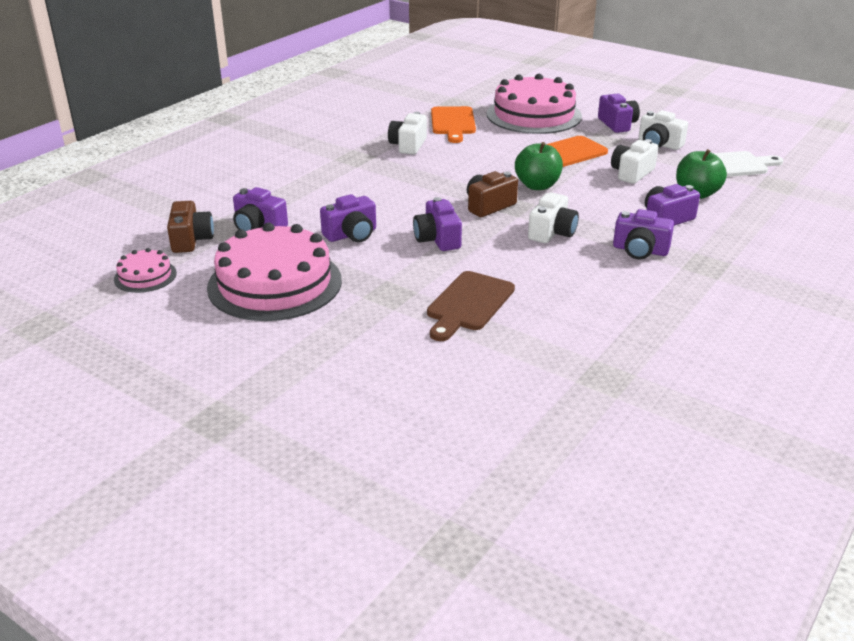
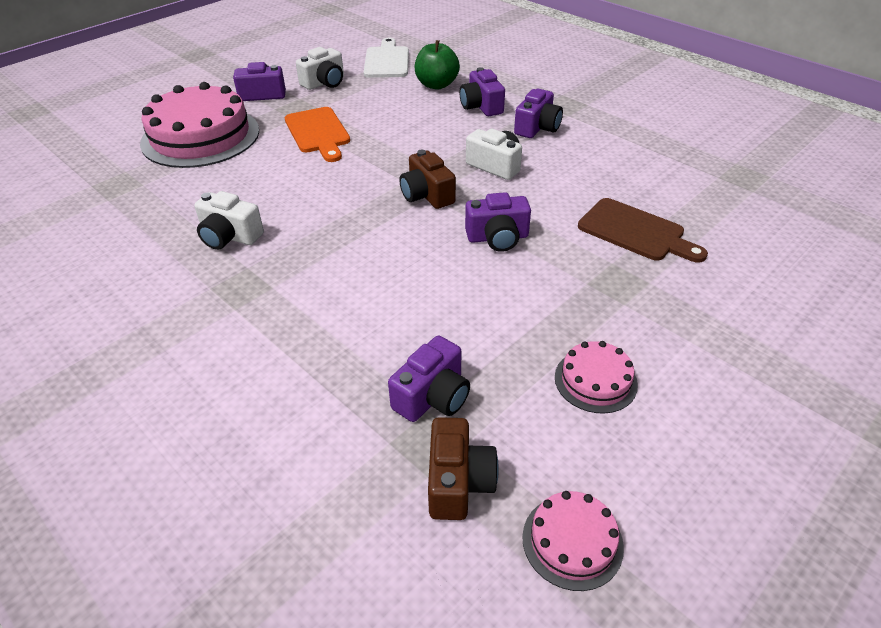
camera: 80 degrees left, 10 degrees up
(191, 240) = (458, 482): brown camera -> brown camera turned 90 degrees clockwise
(275, 283) = (595, 380): pink cake -> pink cake, size x0.46
(351, 234) = (474, 304): purple camera -> none
(453, 123) = (181, 194): orange cutting board -> none
(537, 186) = (388, 159): green apple -> none
(631, 173) = (382, 106): white camera -> none

